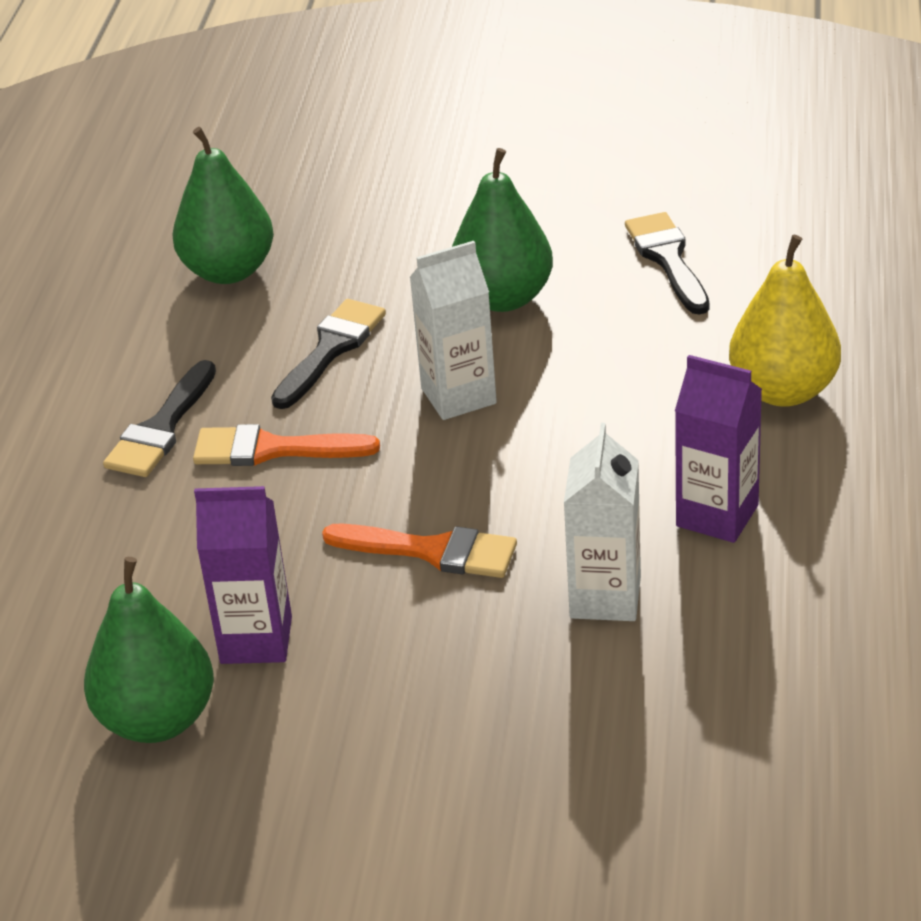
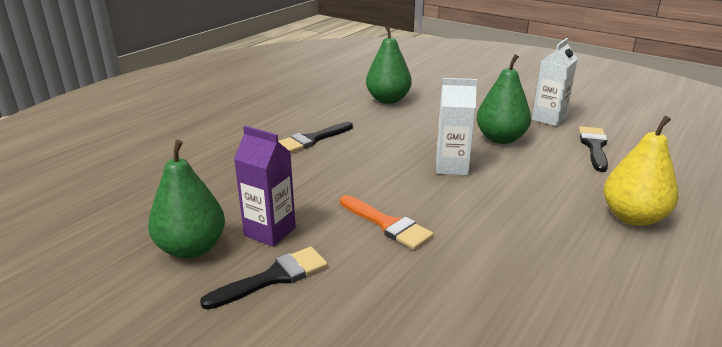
camera: 25 degrees right, 10 degrees down
(273, 449) = (350, 161): orange brush -> none
(330, 350) = (407, 134): black brush -> black brush (273, 277)
(605, 597) = (464, 281): white carton -> white carton (549, 119)
(717, 515) = (559, 264): purple carton -> none

